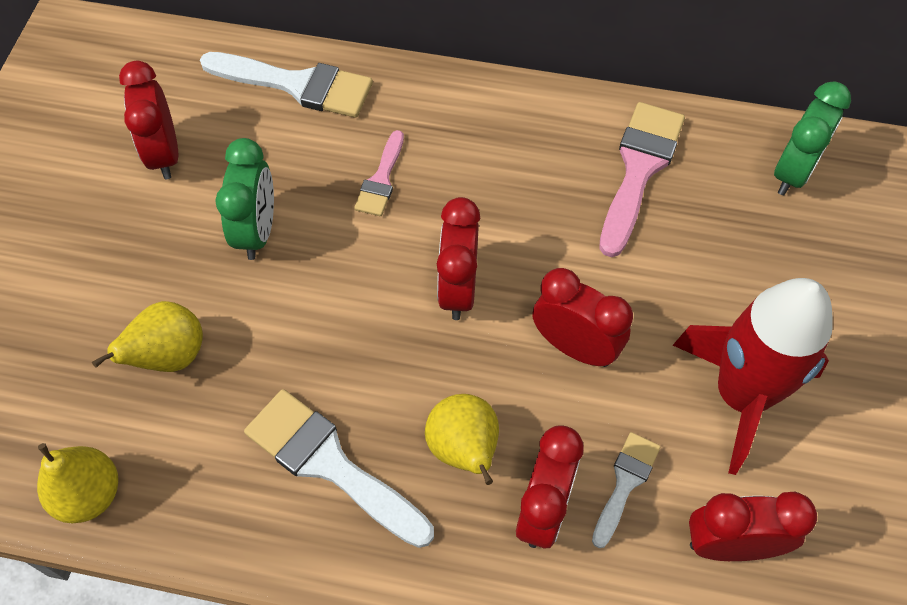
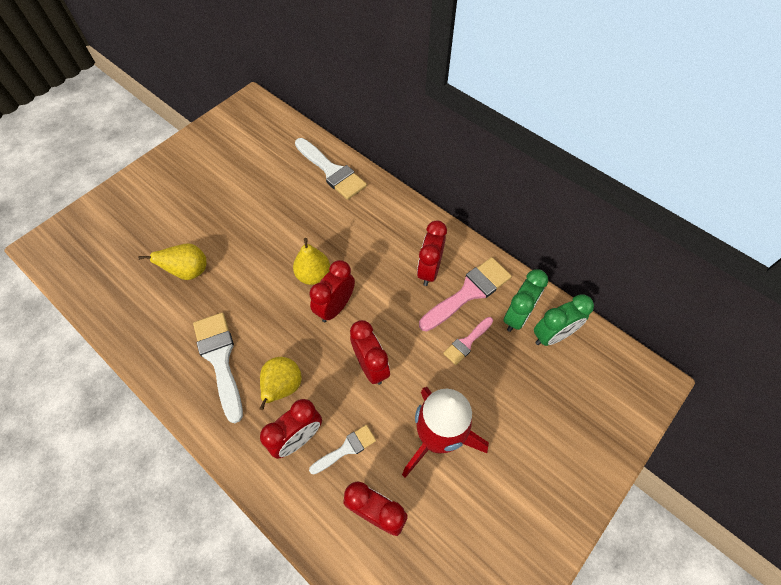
camera: 30 degrees right, 0 degrees up
(89, 494) = (115, 316): yellow pear -> yellow pear (313, 275)
(164, 154) = (251, 177): red clock -> red clock (429, 270)
(257, 231) = (265, 232): green clock -> green clock (517, 316)
(381, 179) = (338, 235): pink brush -> pink brush (467, 342)

